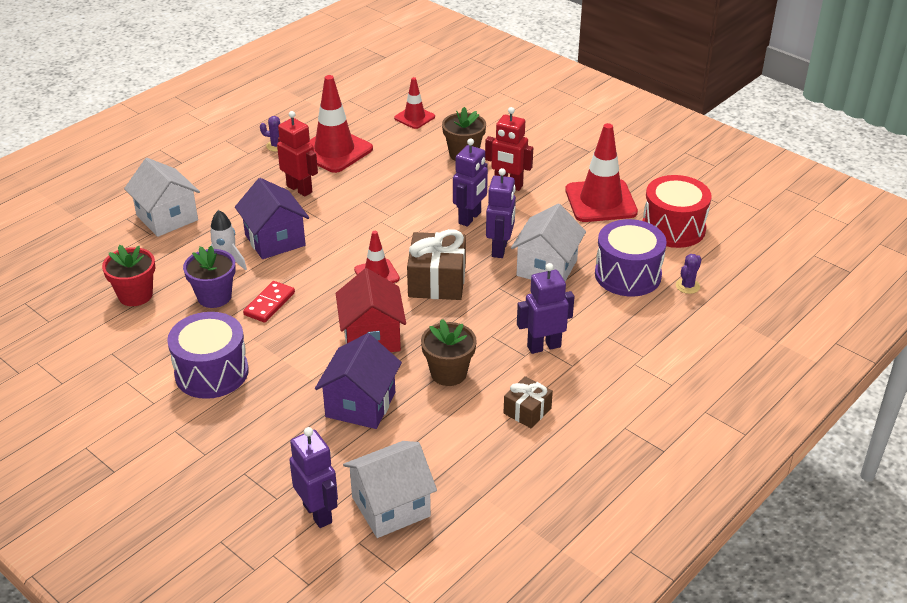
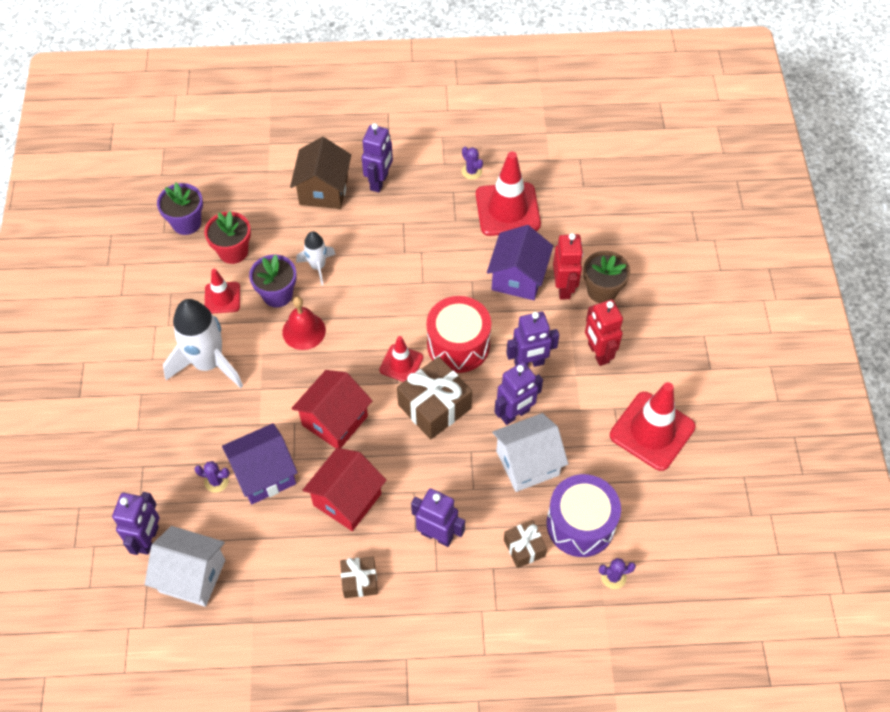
camera: 45 degrees right, 20 degrees up
(64, 303) = (186, 223): none -> purple flower pot
(167, 218) = (323, 190): white house -> brown house
(209, 189) = (379, 182): none -> purple robot
(211, 372) = (208, 363): purple drum -> white rocket
(269, 304) = (304, 331): red domino -> red bell
(275, 240) = (370, 271): purple house -> purple house (518, 277)
(300, 189) = (440, 232): red robot -> red robot (564, 288)
(325, 436) = (216, 481): none -> purple cactus
(414, 117) = (609, 218): red traffic cone -> red traffic cone (222, 298)
(448, 373) = (347, 499): brown flower pot -> red house
(611, 311) = (524, 548): none -> brown gift
(673, 228) = (677, 509): red drum -> red drum (458, 345)

